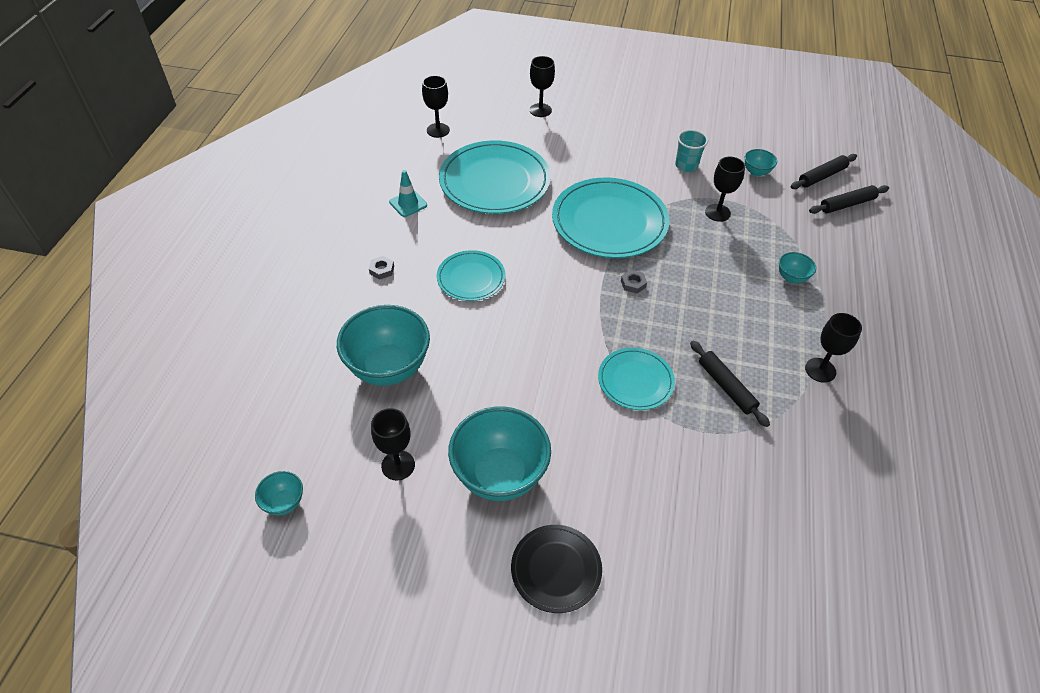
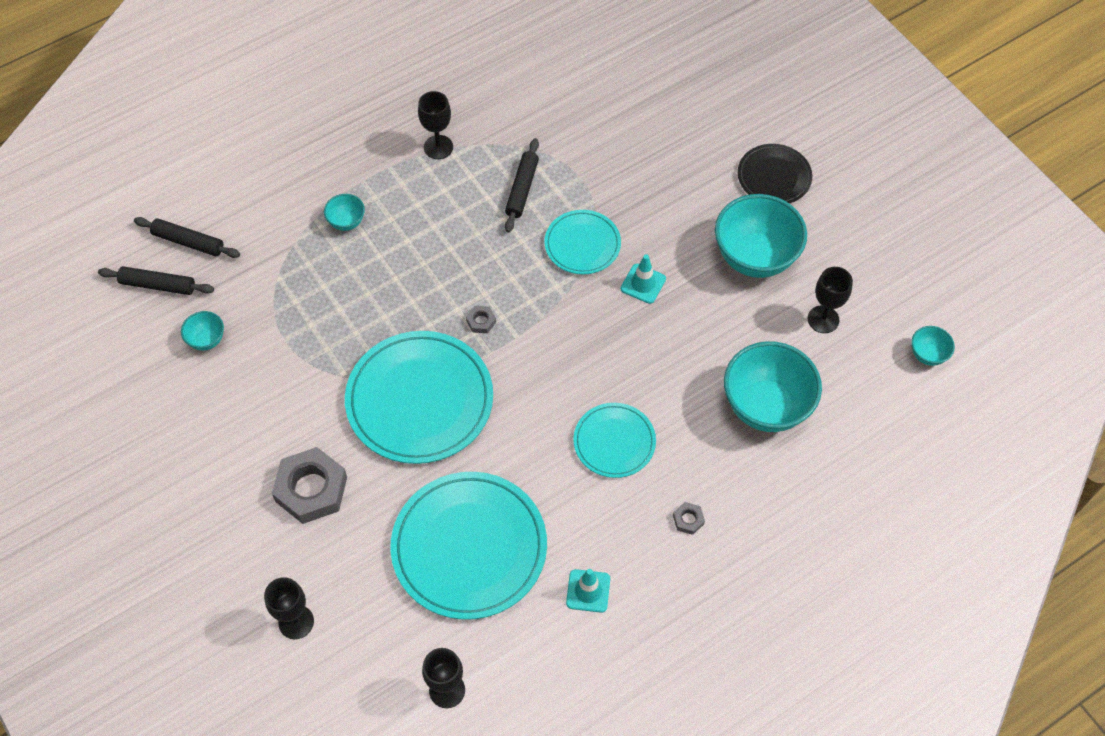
camera: 135 degrees left, 10 degrees up
(561, 386) = (643, 284): none -> turquoise traffic cone
(606, 153) = (311, 489): none -> grey nut
(686, 165) = (258, 404): turquoise cup -> none
(717, 213) = (310, 328): black goblet -> none

